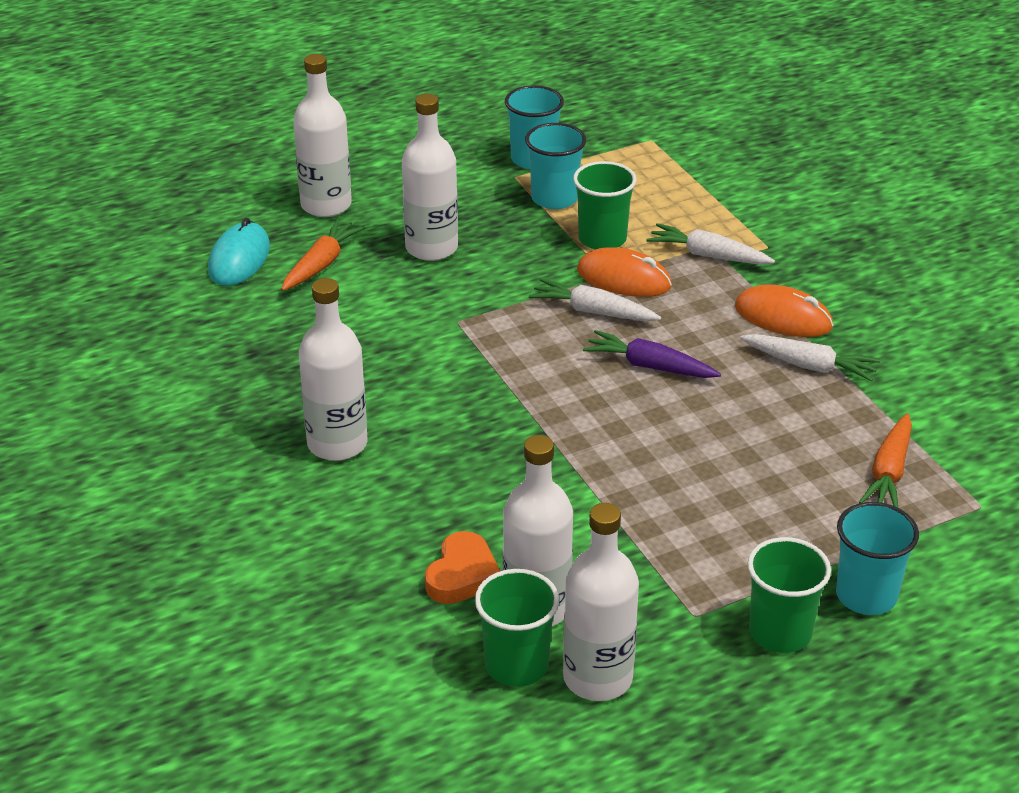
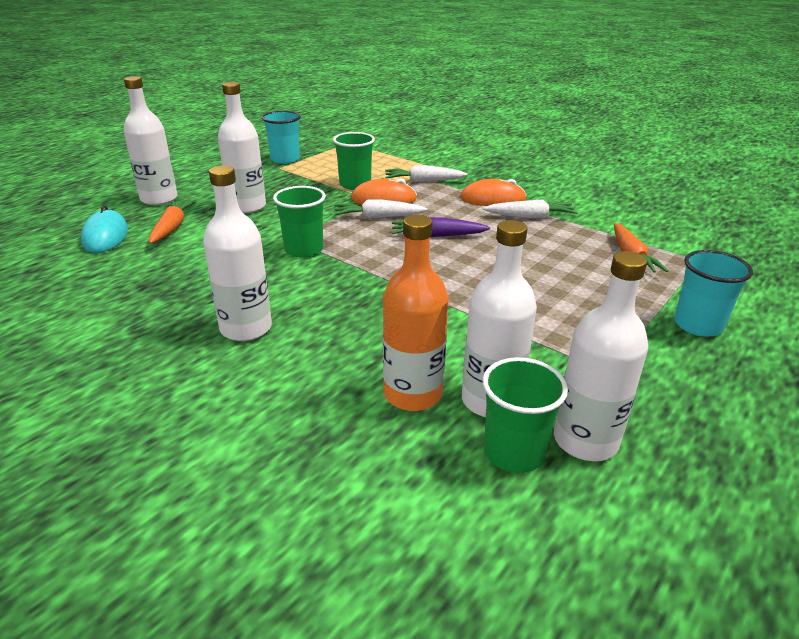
camera: 25 degrees left, 5 degrees down
(462, 575) = (412, 394): orange heart -> orange bottle
(554, 198) = (311, 173): turquoise cup -> none
(780, 632) = (674, 364): green cup -> green cup (304, 249)

